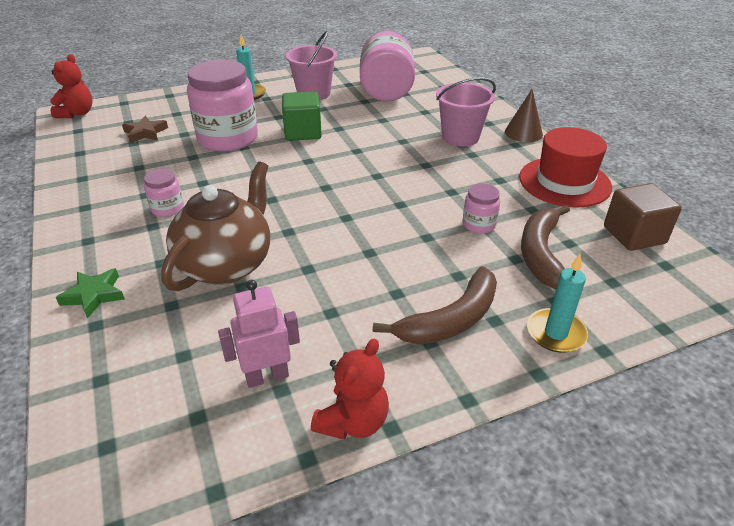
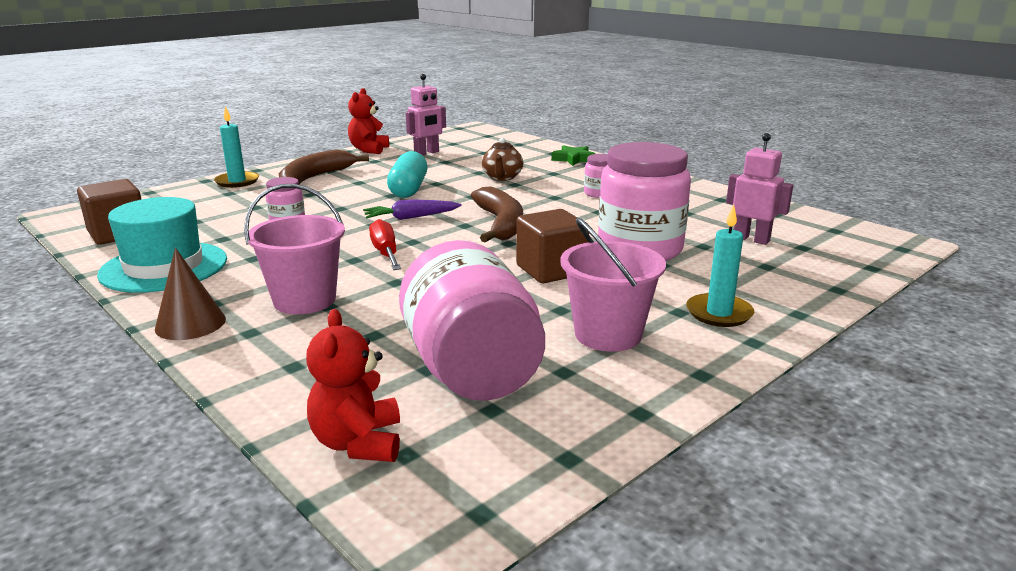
camera: 160 degrees right, 15 degrees down
(77, 113) = (889, 245): red teddy bear -> red teddy bear (358, 443)
(145, 133) = (751, 239): brown star -> pink robot
(226, 264) = (502, 177): brown teapot -> brown teapot, size x0.52
(303, 132) = (551, 270): green cube -> brown cube
(345, 260) = (408, 189): none -> turquoise capsule
(365, 206) = (411, 217): none -> purple carrot
(401, 166) = (385, 253): none -> red screwdriver
(541, 254) = (229, 211): brown banana -> brown banana (501, 224)
(564, 182) = (164, 267): red hat -> turquoise hat

